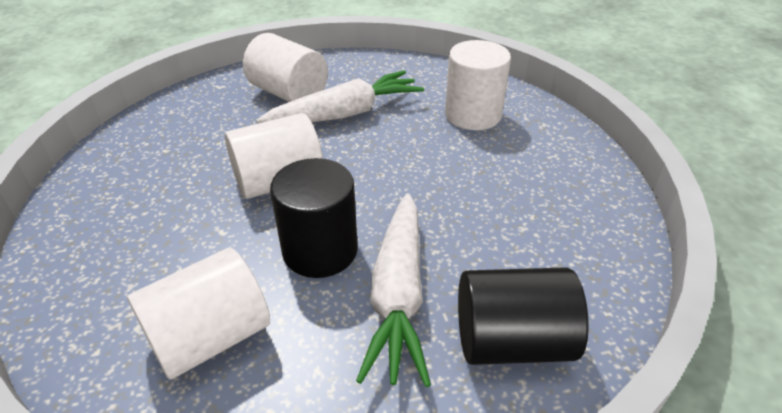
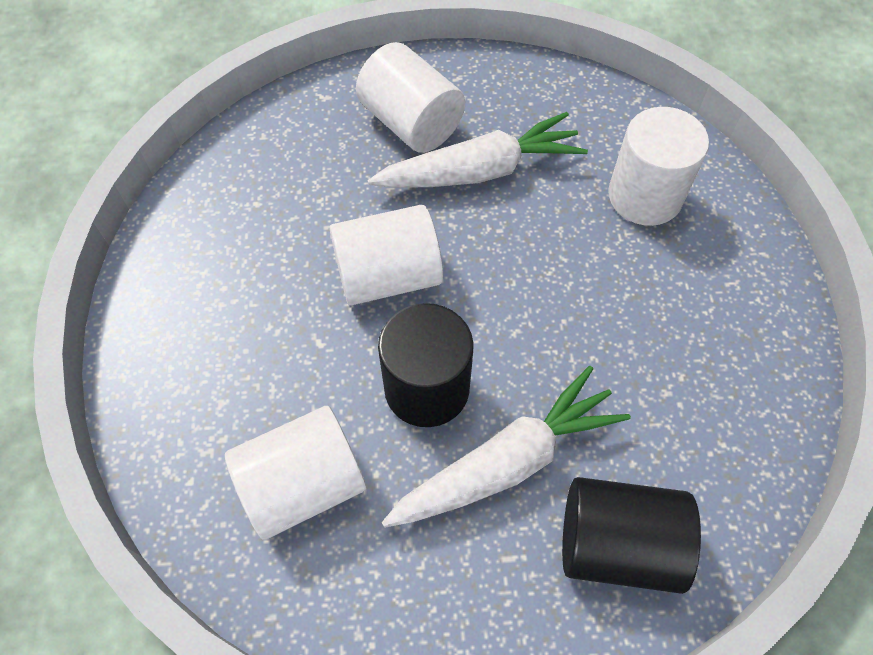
camera: 10 degrees right, 20 degrees up
(398, 294) = (506, 462): white carrot -> white carrot turned 135 degrees counterclockwise

